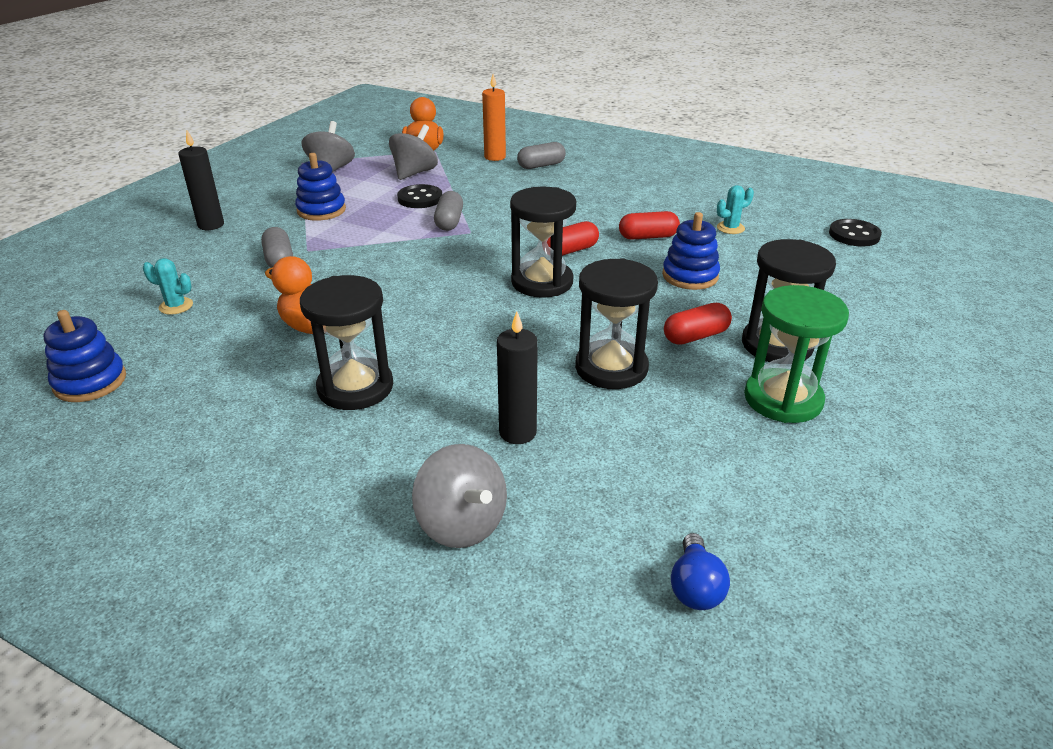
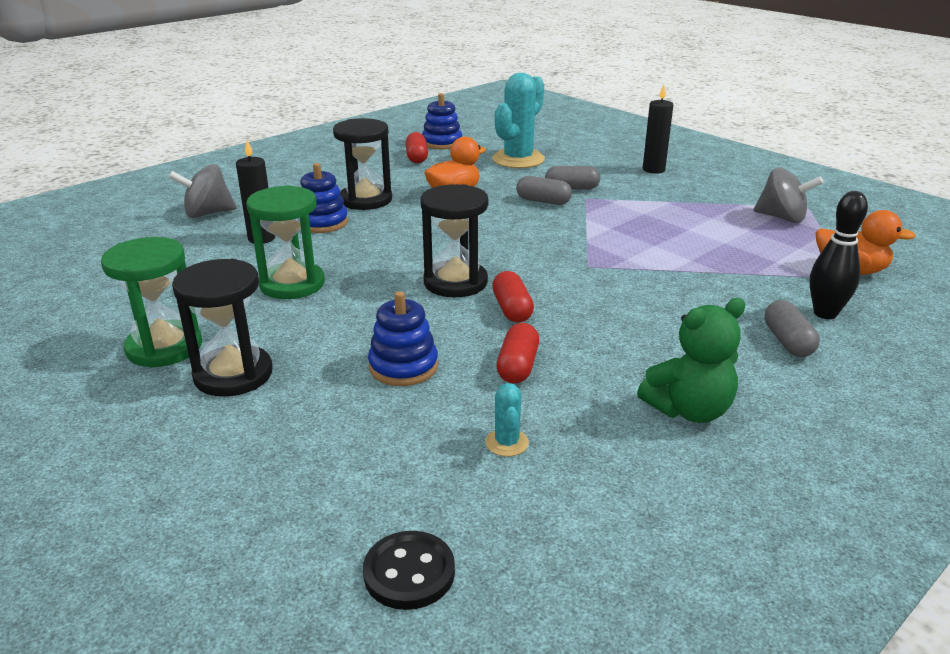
camera: 110 degrees right, 5 degrees down
(176, 306) = (518, 159): turquoise cactus -> turquoise cactus, size x2.25
(321, 210) = (670, 207): blue stacking toy -> blue stacking toy (322, 223)
(414, 173) = (767, 257): grey spinning top -> none
(420, 198) = (687, 252): black button -> none
(449, 222) = (618, 259): grey capsule -> grey capsule (543, 201)
(495, 157) = (825, 313): orange candle -> black bowling pin
(611, 368) = (292, 284): black hourglass -> green hourglass
(644, 186) = (689, 410): none -> green teddy bear
(695, 336) = (293, 334): red capsule -> red capsule (417, 157)
(695, 587) = (76, 261): blue light bulb -> none

